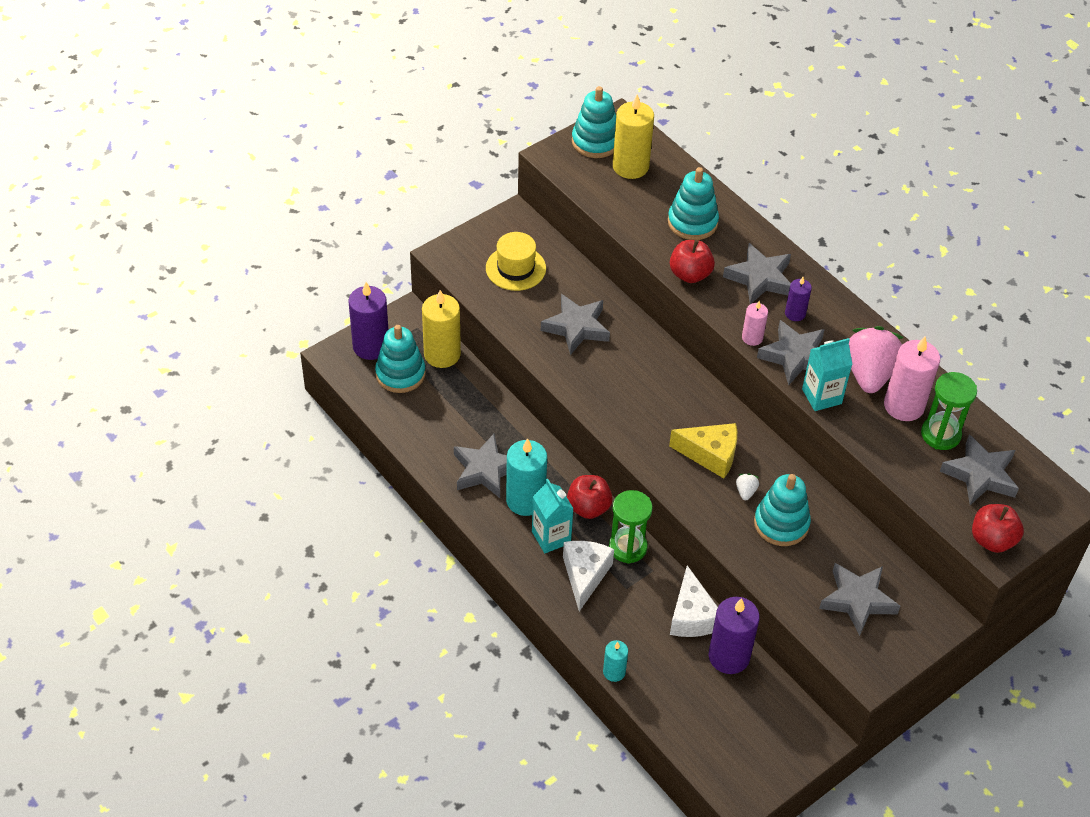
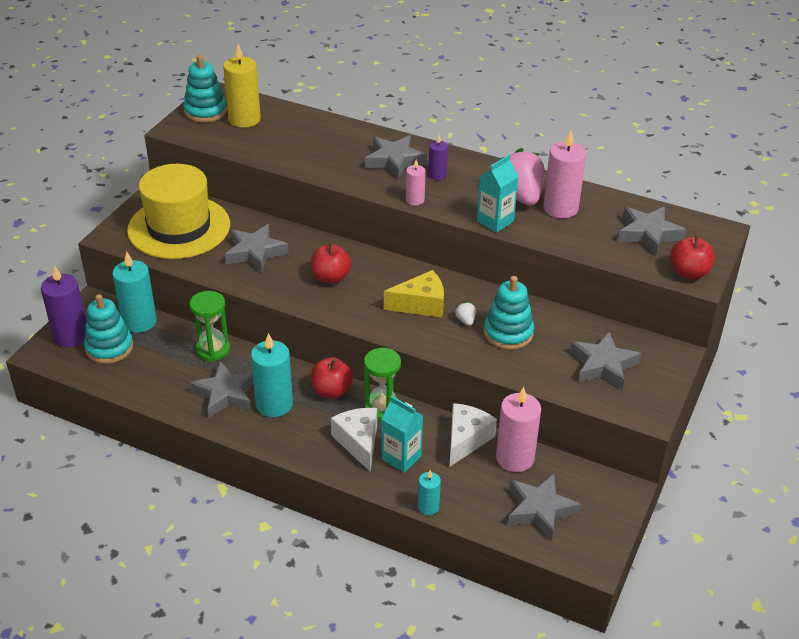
camera: 25 degrees left, 10 degrees down
(442, 354) = (139, 321): yellow candle -> turquoise candle
(515, 268) = (179, 227): yellow hat -> yellow hat, size x1.85
(551, 537) = (312, 424): turquoise carton -> turquoise carton (401, 458)
(690, 274) = (338, 174): red apple -> red apple (330, 277)
(692, 222) = (317, 141): turquoise stacking toy -> none
(692, 616) = (466, 439): white cheese -> white cheese turned 120 degrees counterclockwise
(729, 656) = (515, 458): purple candle -> pink candle
(794, 356) = (456, 202): grey star -> grey star (540, 510)
(940, 434) = (600, 218): green hourglass -> green hourglass (213, 350)

